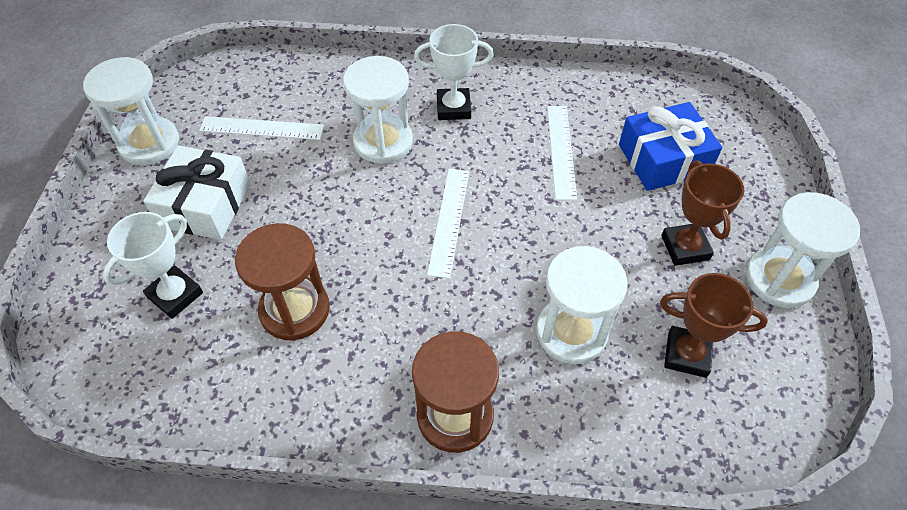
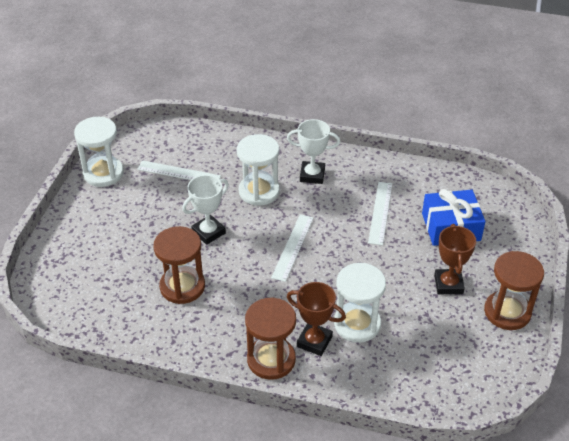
camera: 10 degrees right, 10 degrees down
(175, 295) = (109, 268): white trophy -> white trophy (208, 232)
(205, 205) = (135, 217): white gift -> none
(687, 354) = (429, 347): brown trophy -> brown trophy (314, 341)
(779, 279) = (507, 312): white hourglass -> brown hourglass

